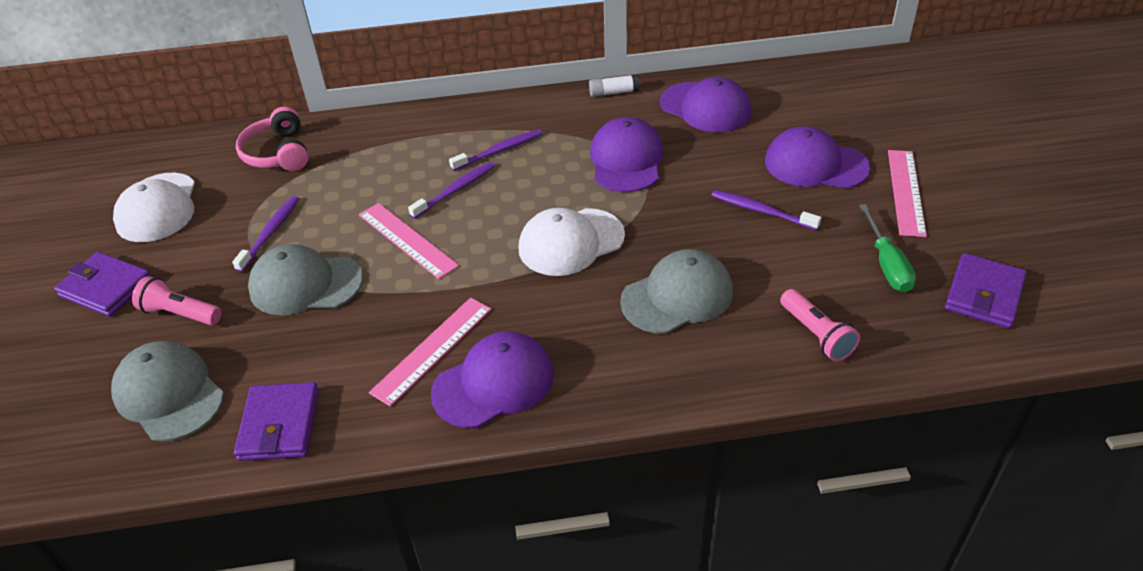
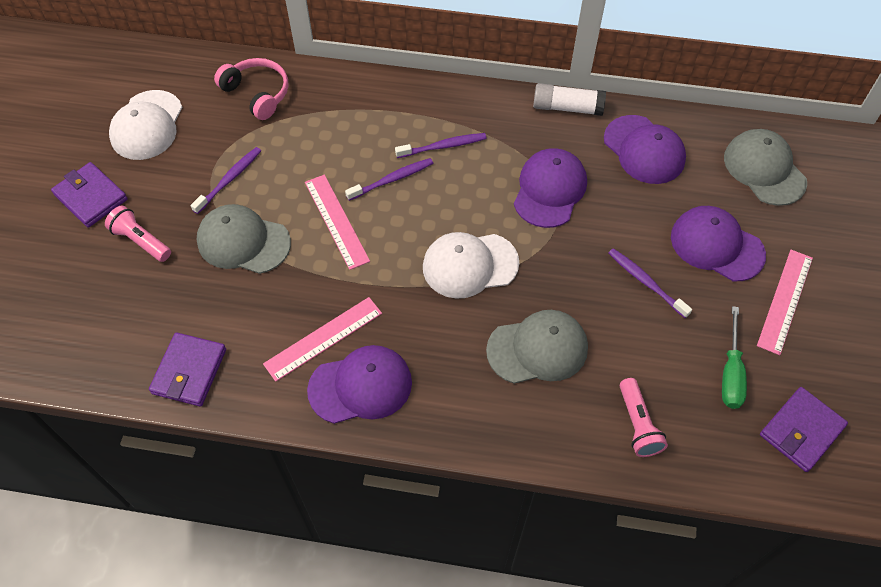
camera: 15 degrees right, 15 degrees up
(169, 394) = (116, 316): grey cap -> grey cap (764, 169)
(278, 153) = (257, 94): pink headphones -> pink headphones turned 135 degrees clockwise
(613, 92) = (567, 108): white glue stick -> white glue stick, size x1.52

